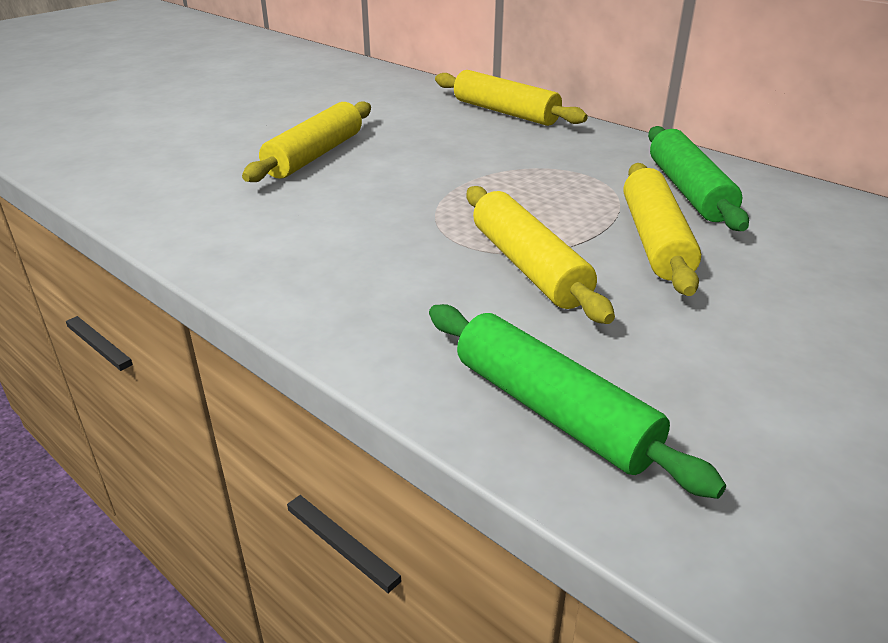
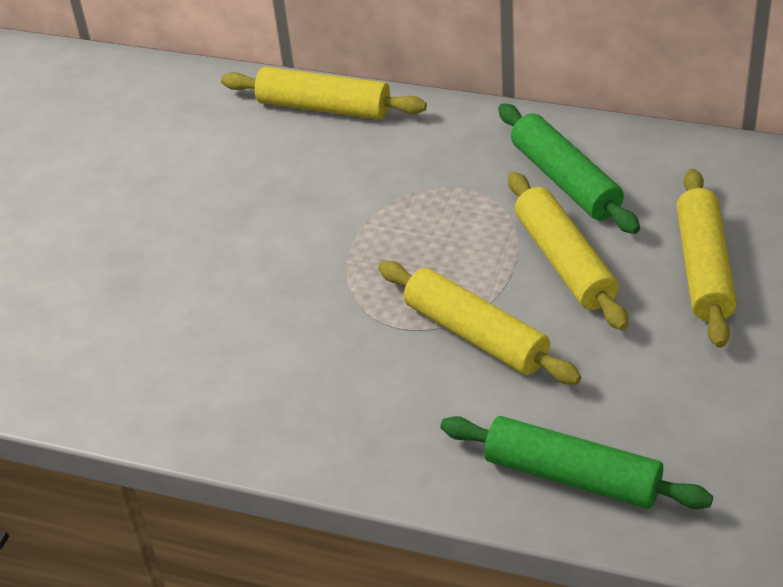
camera: 20 degrees left, 10 degrees up
(314, 155) = (171, 252): yellow rolling pin -> yellow rolling pin (703, 268)

